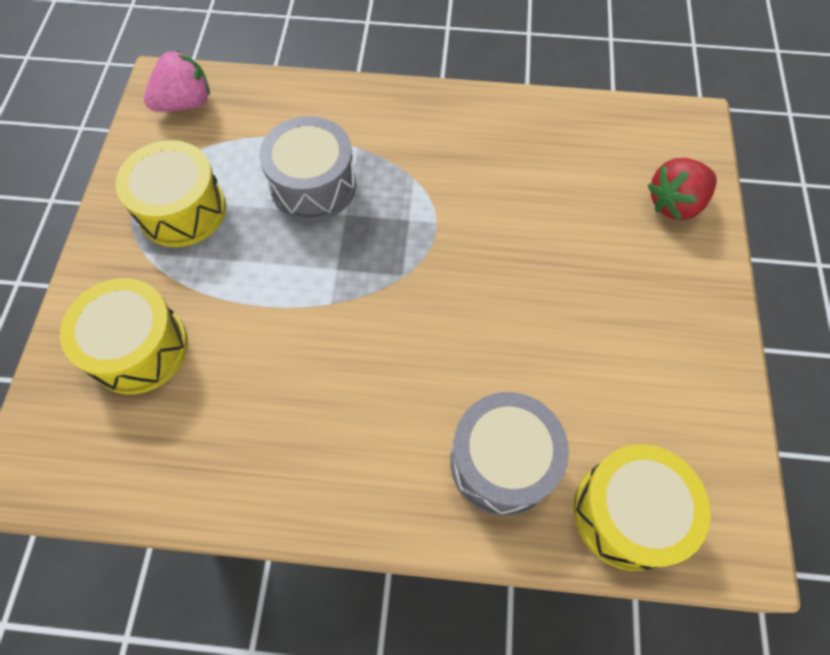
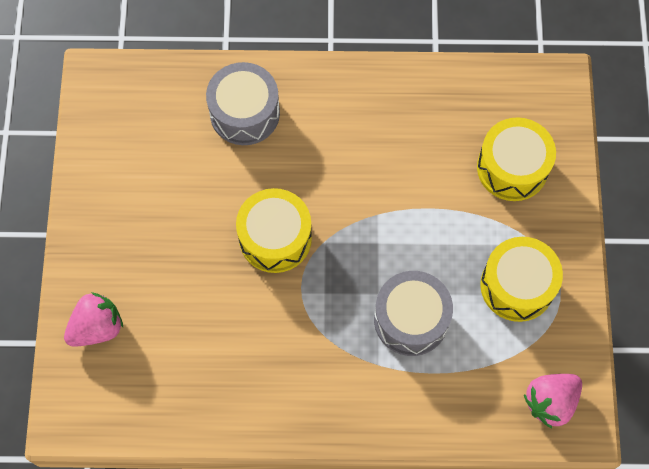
camera: 175 degrees right, 5 degrees up
(627, 513) = (164, 89): yellow drum -> yellow drum (275, 238)
(675, 203) = (97, 327): red strawberry -> pink strawberry

